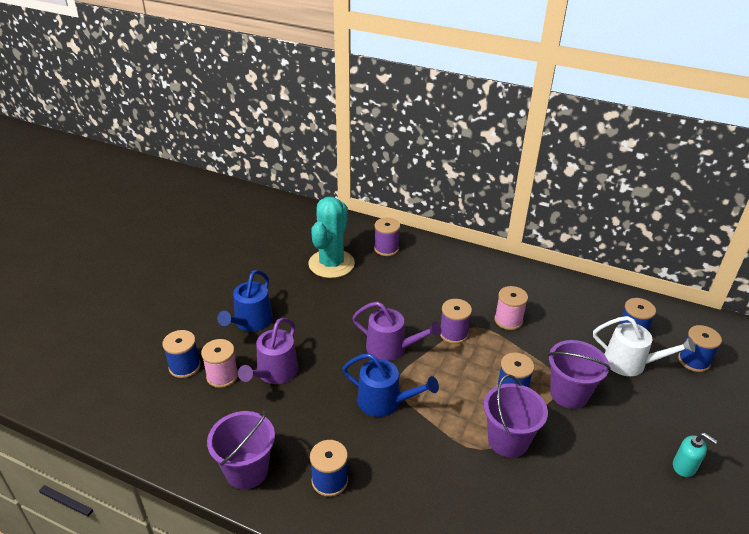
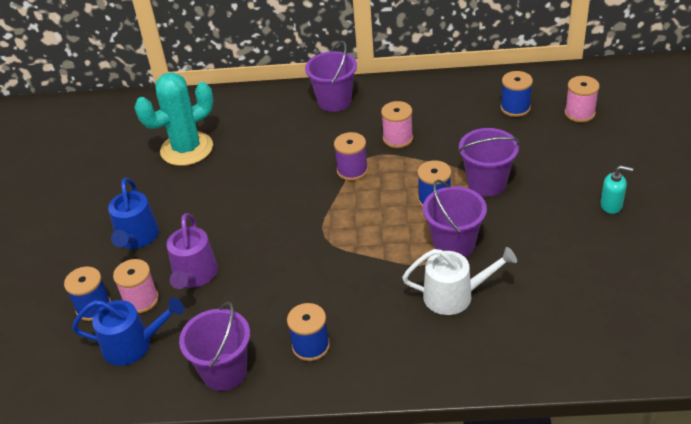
camera: 20 degrees left, 5 degrees up
(331, 264) = (187, 149): turquoise cactus -> turquoise cactus turned 60 degrees clockwise
(384, 401) = (321, 257): blue watering can -> blue watering can (133, 345)
(386, 248) = (236, 113): purple spool -> none
(391, 348) = (298, 207): purple watering can -> none
(471, 267) = (334, 101): none -> purple bucket
(630, 363) = (526, 135): white watering can -> white watering can (454, 295)
(693, 361) = (579, 113): blue spool -> pink spool

